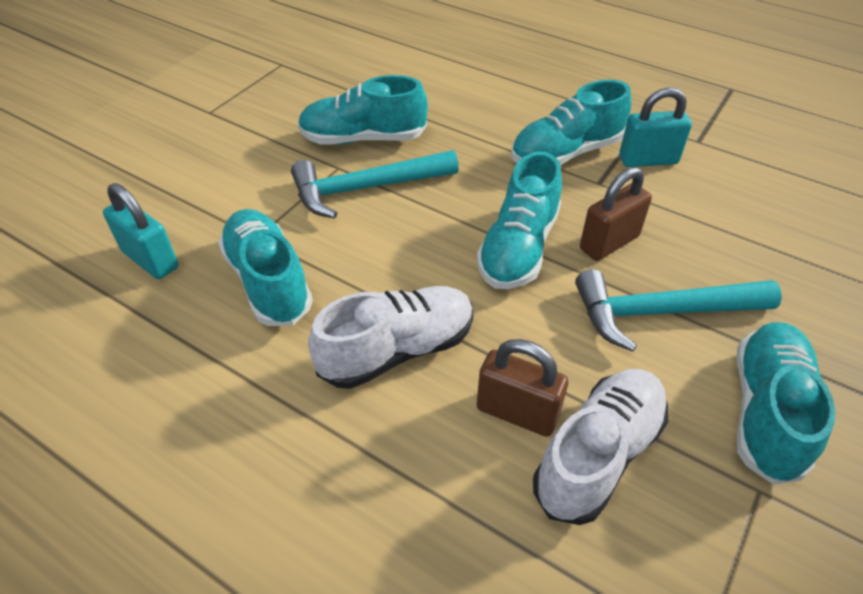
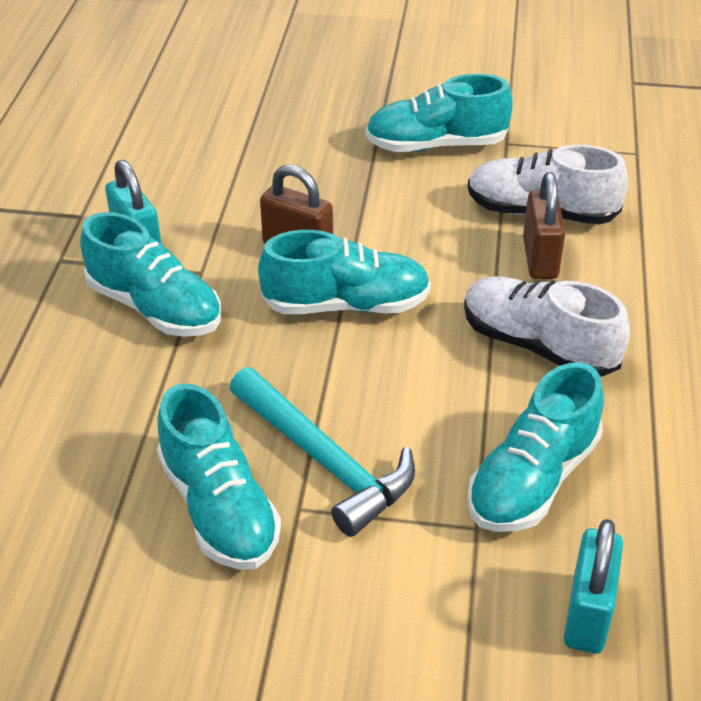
camera: 115 degrees left, 5 degrees down
(662, 312) = (370, 203): turquoise hammer -> none

